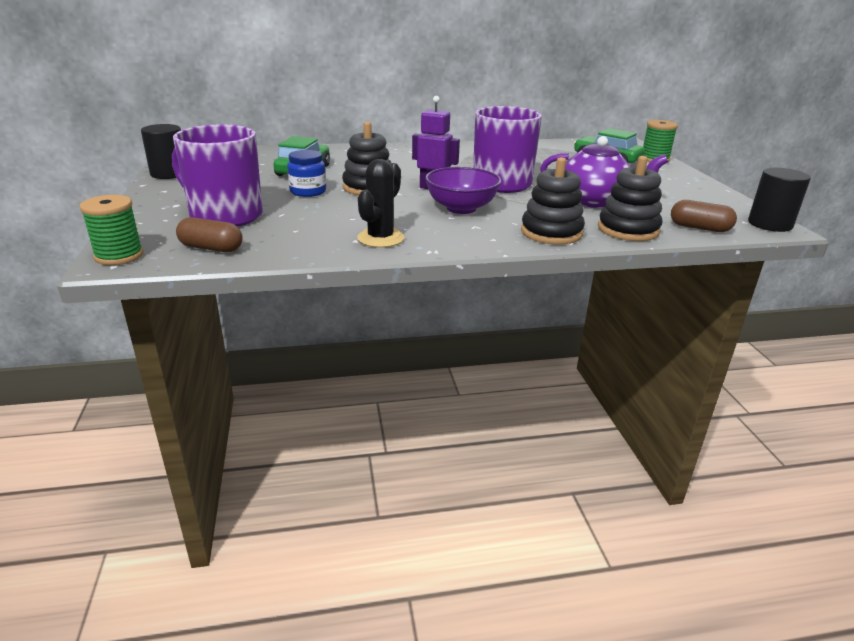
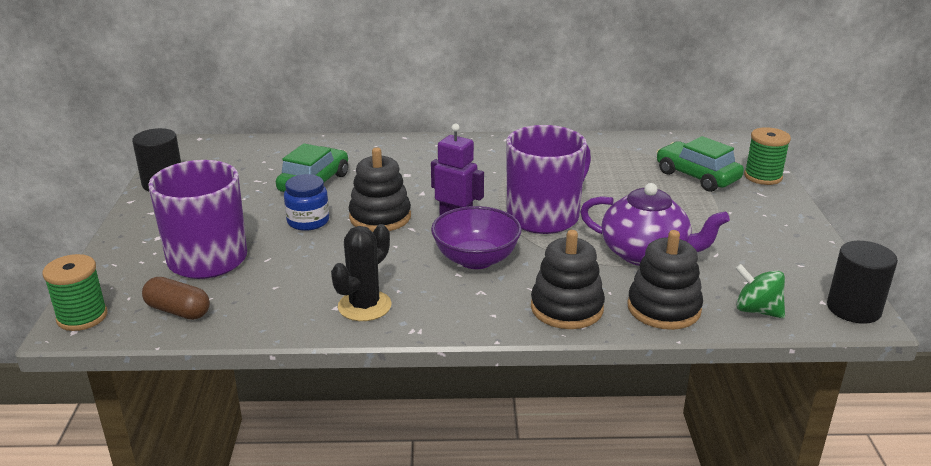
camera: 10 degrees right, 0 degrees up
(699, 228) = (757, 310): brown capsule -> green spinning top

